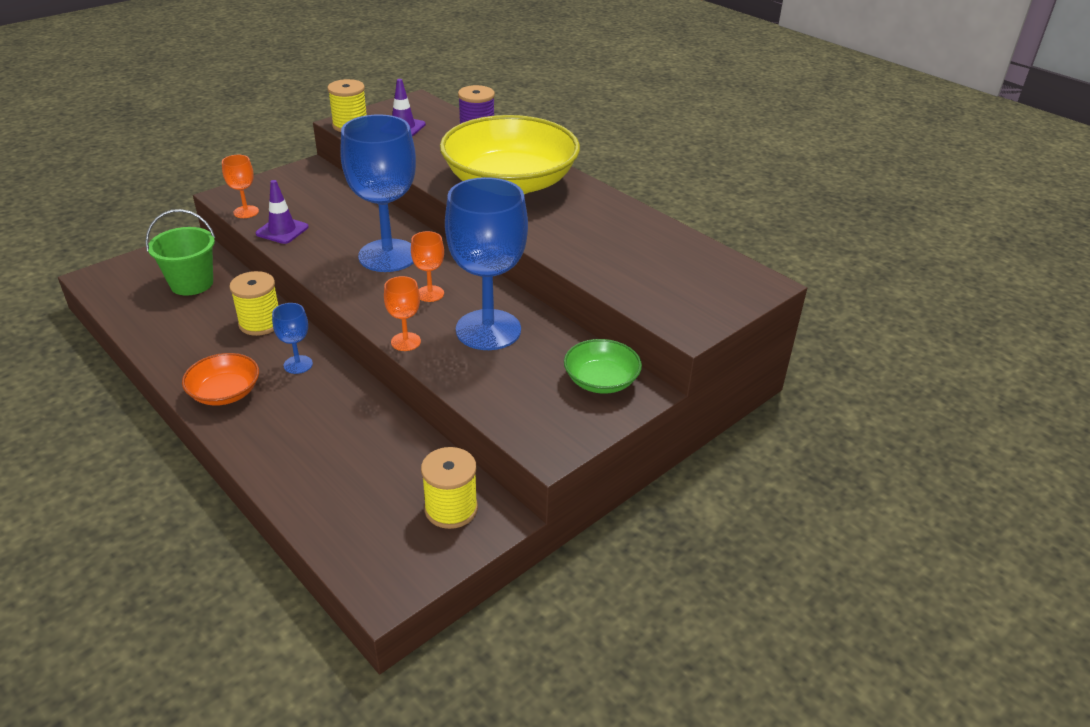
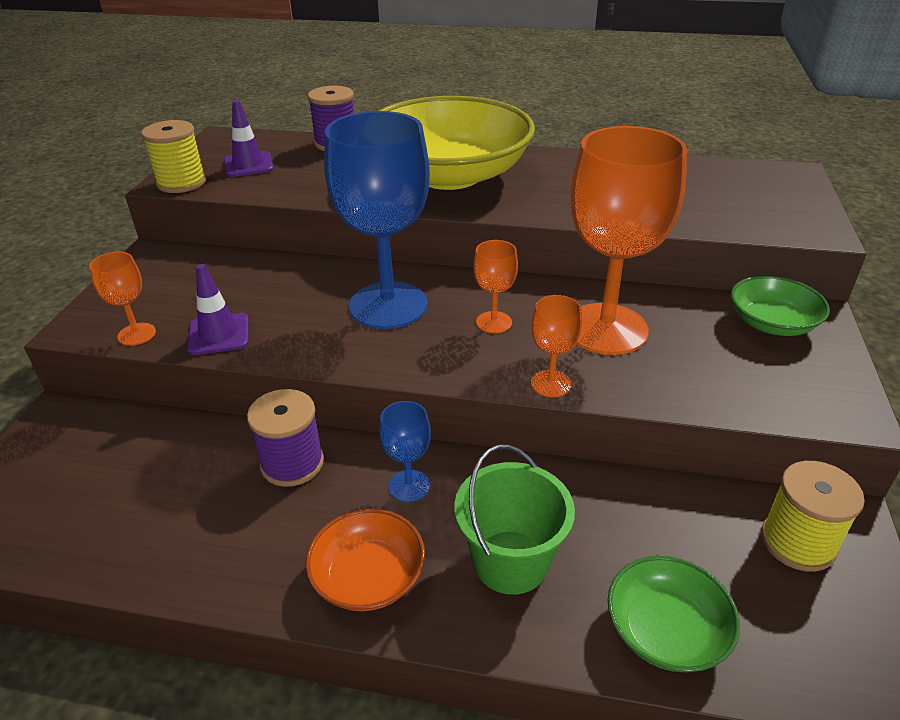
camera: 35 degrees left, 0 degrees up
(192, 283) = (128, 464): green bucket -> green bucket (510, 562)
(260, 323) = (292, 463): yellow spool -> purple spool
(319, 497) = (666, 630): none -> green bowl
(488, 330) = (606, 329): blue goblet -> orange goblet

